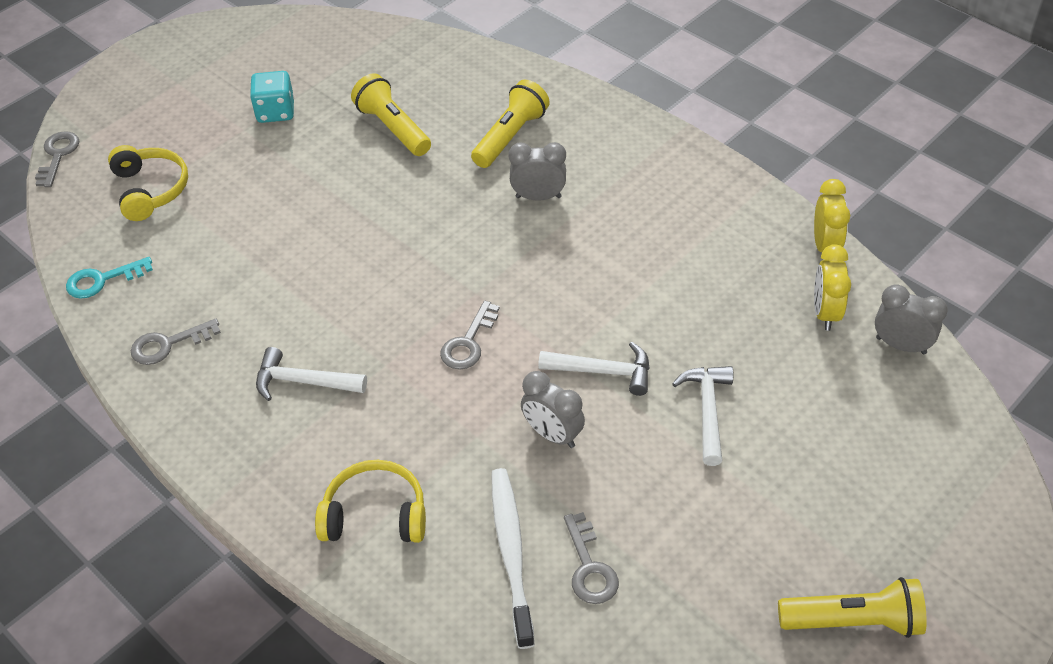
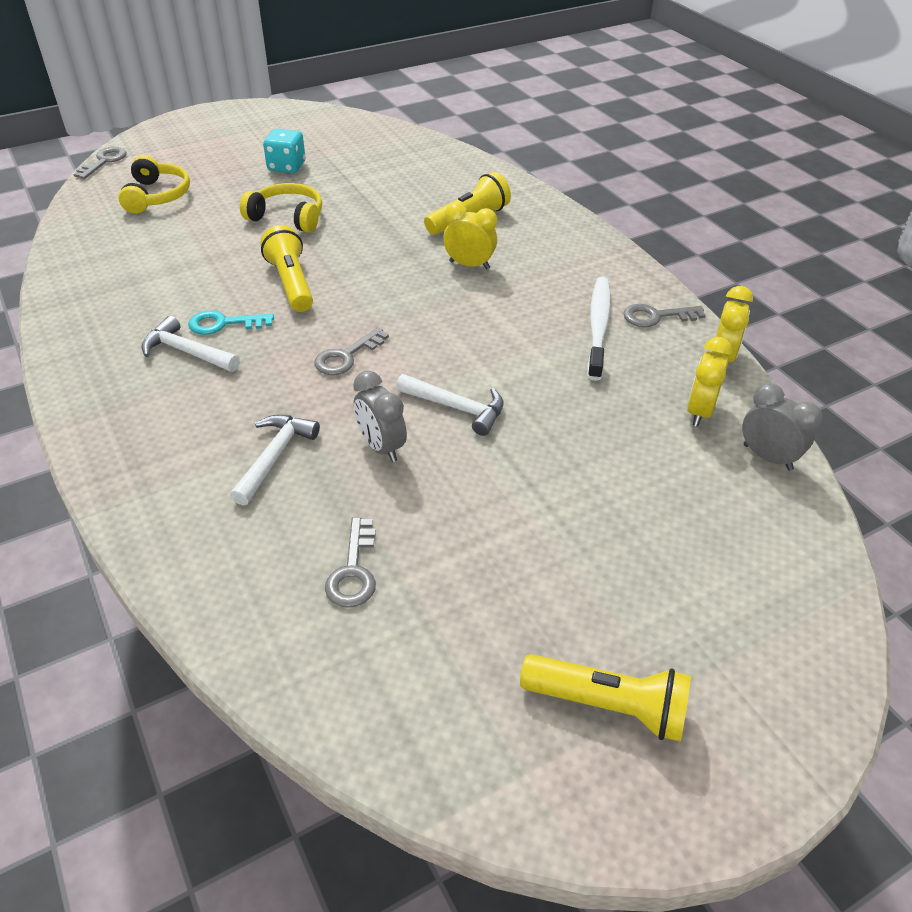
camera: 15 degrees right, 5 degrees down
(102, 280) = (78, 245): turquoise key -> turquoise key (224, 324)
(168, 344) = (96, 300): grey key -> grey key (656, 316)
(375, 514) = (181, 470): yellow headphones -> yellow headphones (287, 217)
(393, 128) = (373, 195): yellow flashlight -> yellow flashlight (291, 283)
(511, 553) = (285, 537): white toothbrush -> white toothbrush (598, 327)
(538, 197) = (469, 265): grey clock -> yellow clock
(707, 410) = (542, 464): white hammer -> white hammer (275, 456)

